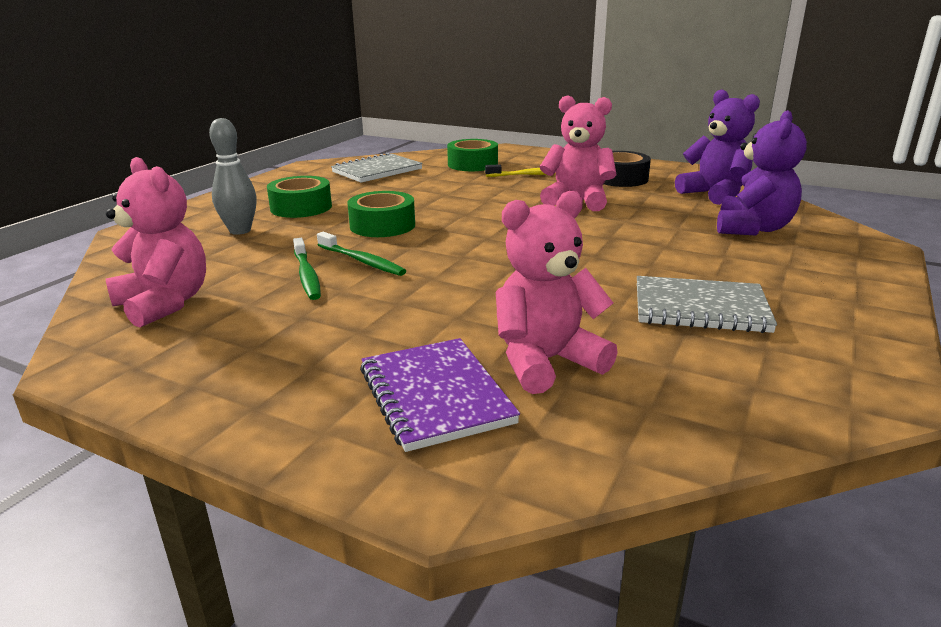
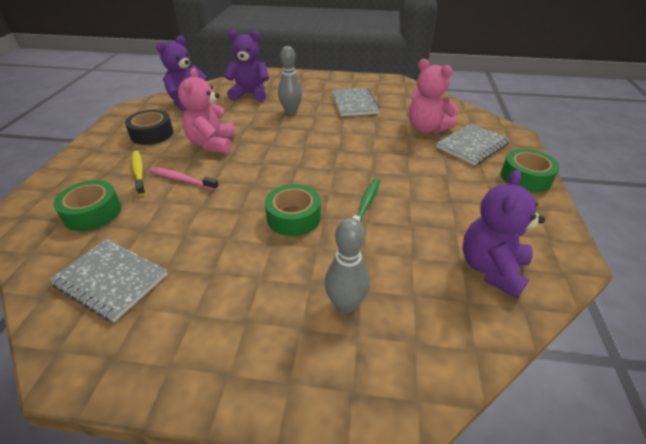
camera: 110 degrees left, 15 degrees up
(165, 304) = (491, 269): pink teddy bear -> purple teddy bear
(301, 207) = (263, 290): green tape -> green tape (525, 177)
(307, 275) = (403, 220): green toothbrush -> none
(435, 395) = (472, 146): purple notebook -> grey notebook
(502, 188) = (182, 179): none -> pink toothbrush
(670, 250) = (291, 111): none -> grey bowling pin

